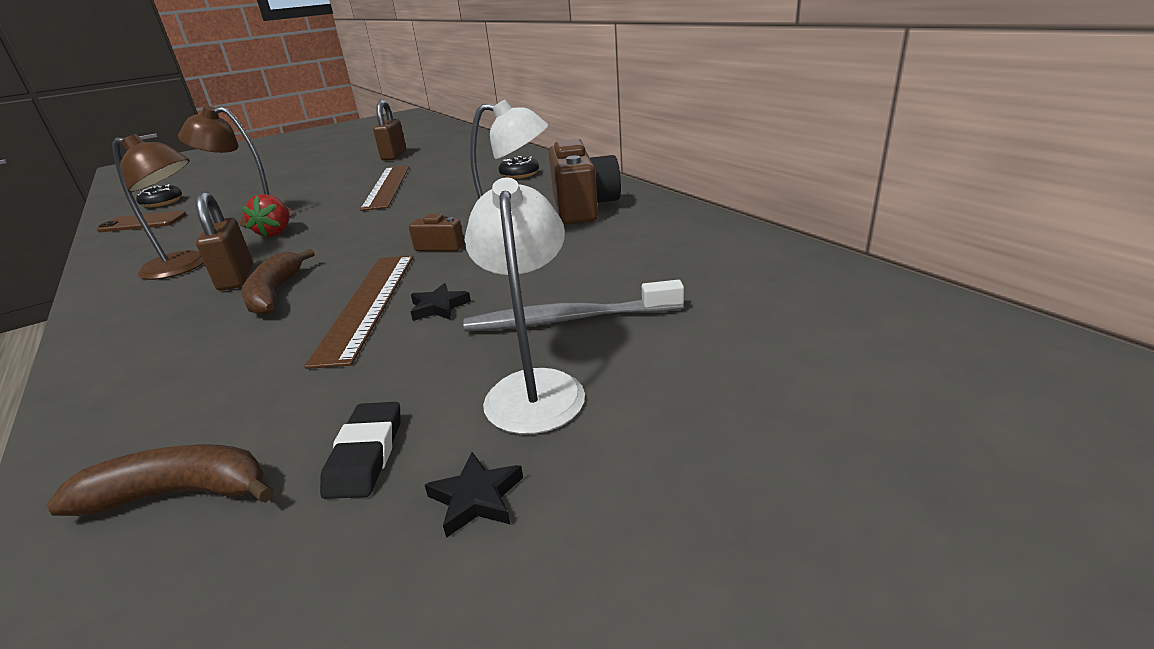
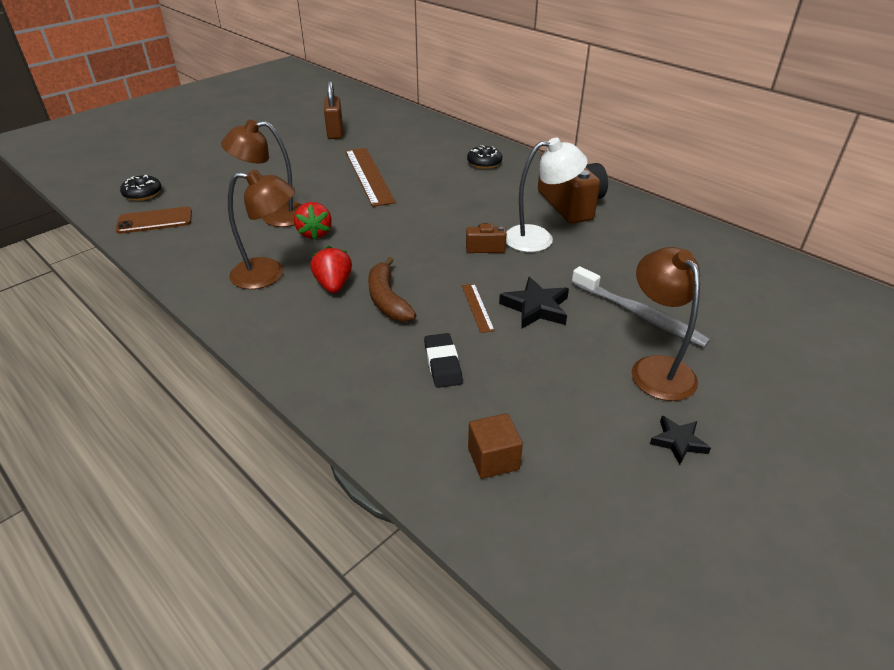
camera: 15 degrees left, 10 degrees up
(181, 493) = (493, 459): brown banana -> brown cube
(236, 278) = (333, 285): brown padlock -> red strawberry
(366, 454) = (588, 422): black eraser -> black eraser (443, 363)
(367, 304) = (477, 307): brown ruler -> brown ruler, size x0.47
(439, 307) = (536, 307): black star -> black star, size x1.59
(534, 387) = (656, 368): white lamp -> brown lamp
(568, 320) = (639, 314): grey toothbrush -> grey toothbrush turned 120 degrees counterclockwise

